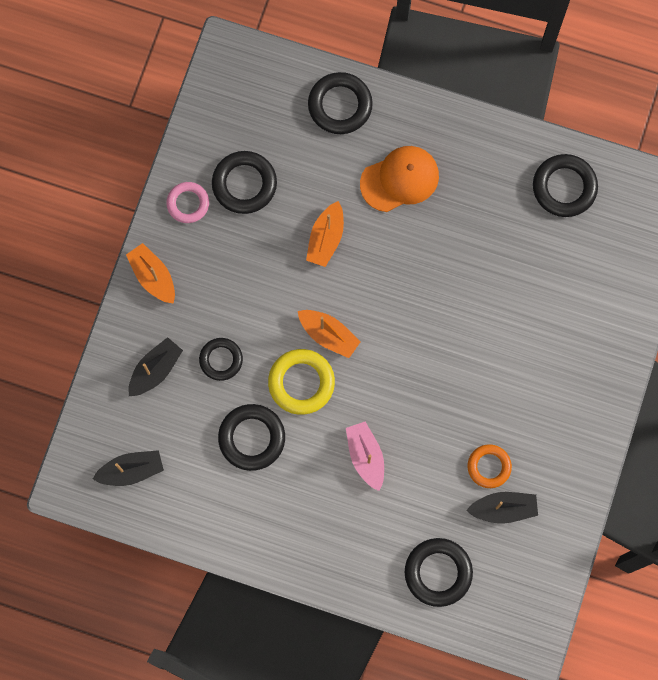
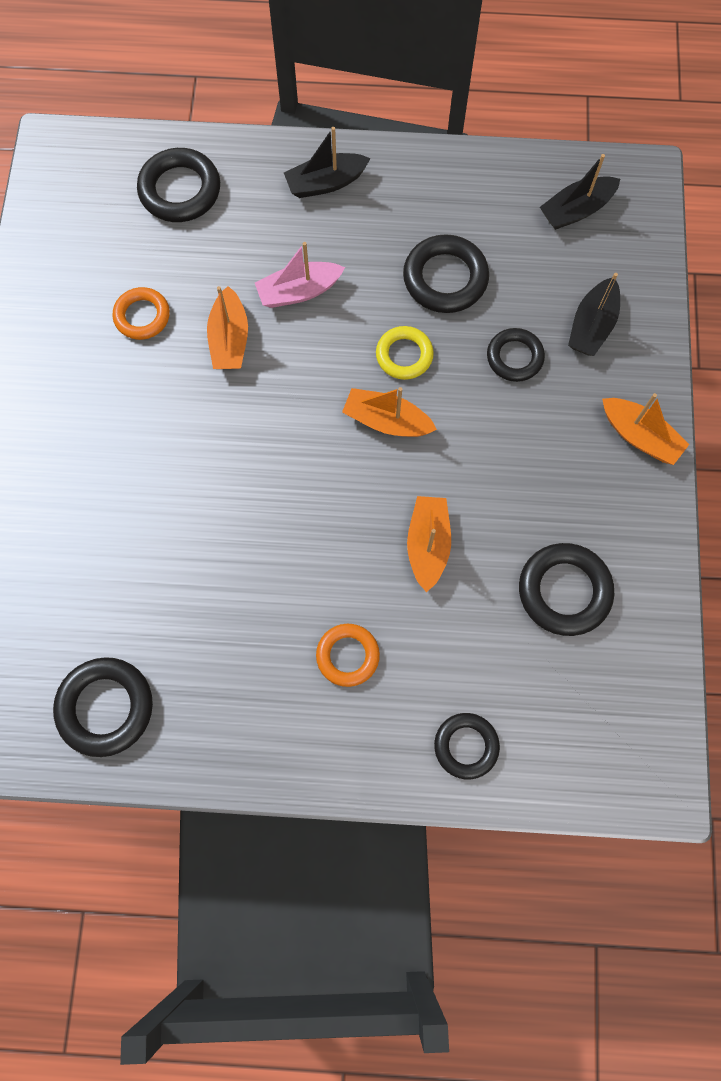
camera: 165 degrees right, 5 degrees down
(188, 203) = (631, 544): pink ring -> none
(301, 383) = (404, 355): yellow ring -> yellow ring, size x0.66
(340, 105) = (466, 746): black ring -> black ring, size x0.66
(365, 456) = (299, 291): pink boat -> pink boat turned 105 degrees clockwise
(400, 179) = (347, 656): orange cap -> orange ring
(427, 430) = (229, 339): none -> orange boat
(503, 509) = (115, 274): black boat -> black boat (326, 183)

